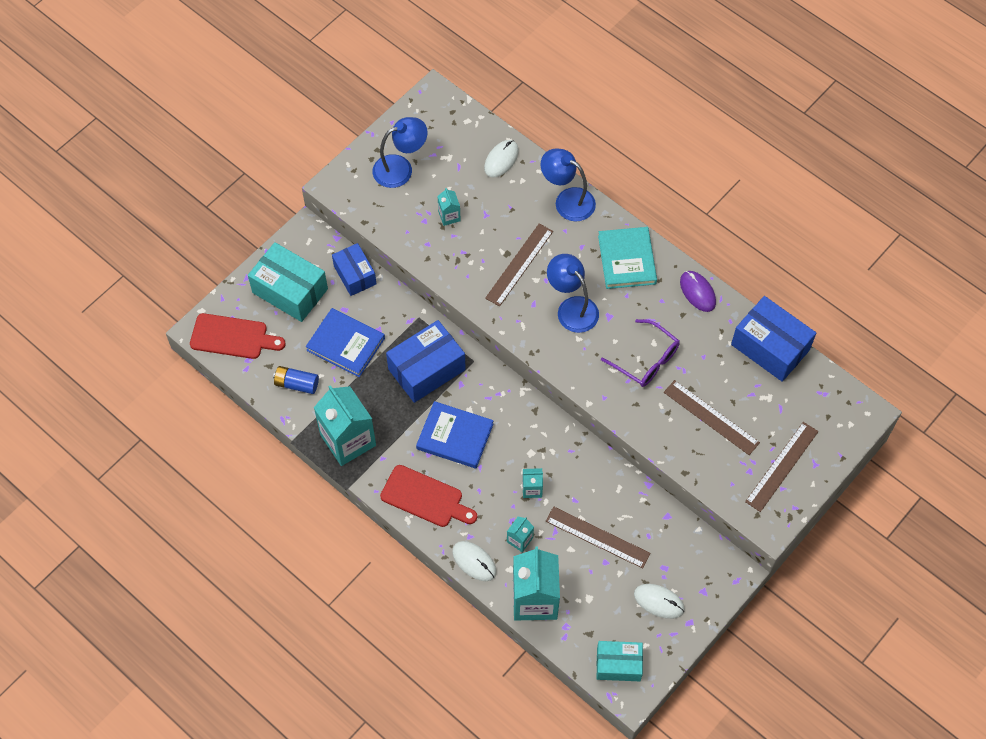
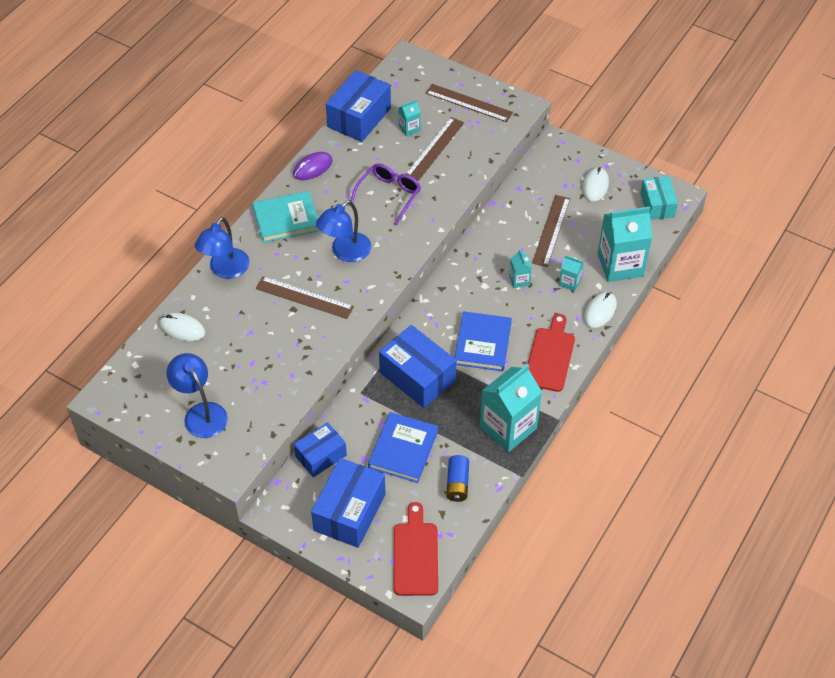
camera: 100 degrees left, 10 degrees down
(290, 291) = (349, 512): turquoise box -> blue box
(449, 216) = (256, 362): turquoise carton -> turquoise carton (409, 128)

